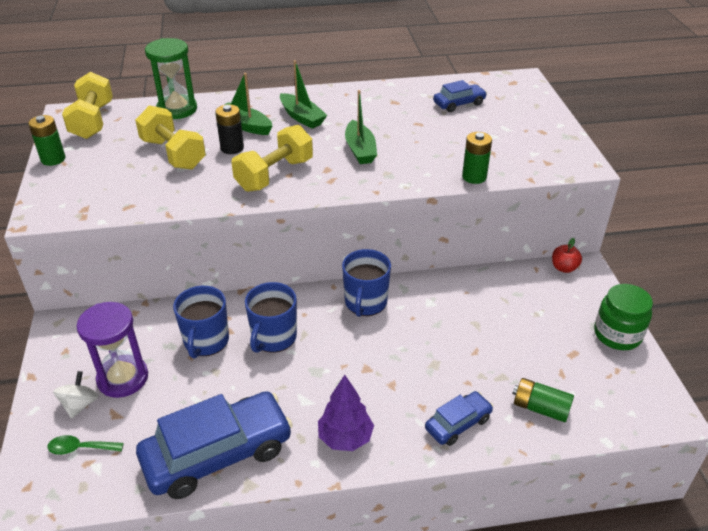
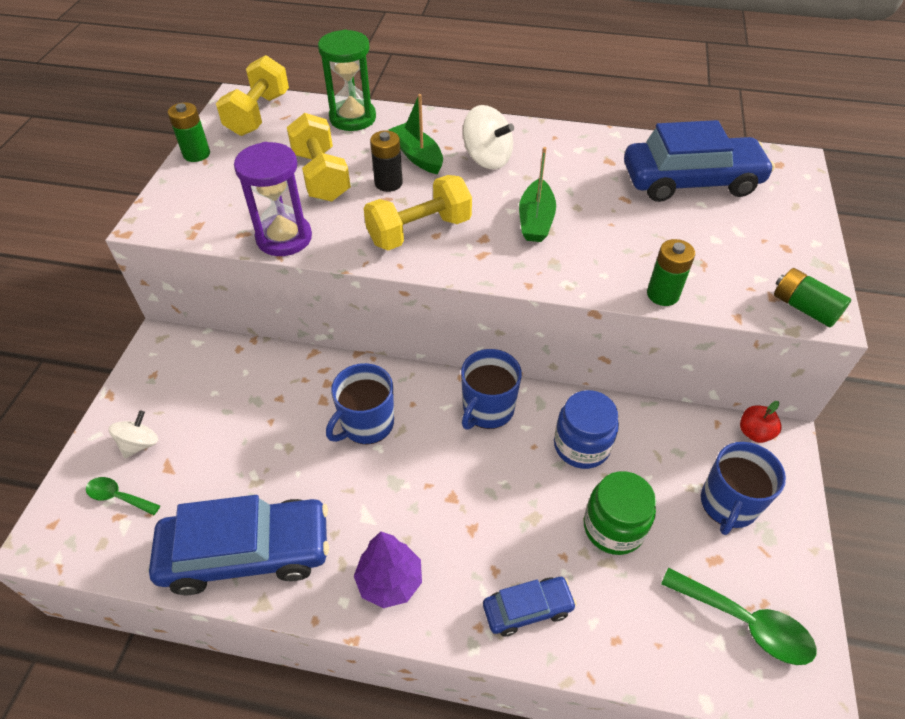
camera: 20 degrees right, 10 degrees up
(123, 378) = (193, 426): purple hourglass -> purple hourglass (284, 238)
(206, 341) = (294, 406): blue mug -> blue mug (728, 504)
(302, 117) = (487, 159): green boat -> white spinning top
(447, 308) = (581, 445): none -> blue jar
(459, 104) = (691, 181): blue car -> blue car, size x1.99
(540, 408) = (639, 623): green battery -> green battery (804, 308)
(610, 385) = (746, 623): none -> green spoon
(617, 334) = (786, 551): green jar -> green jar (613, 527)

